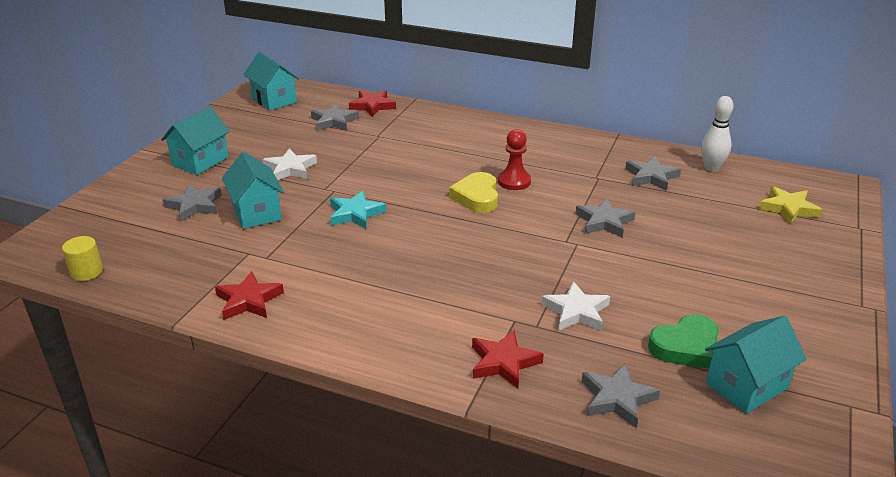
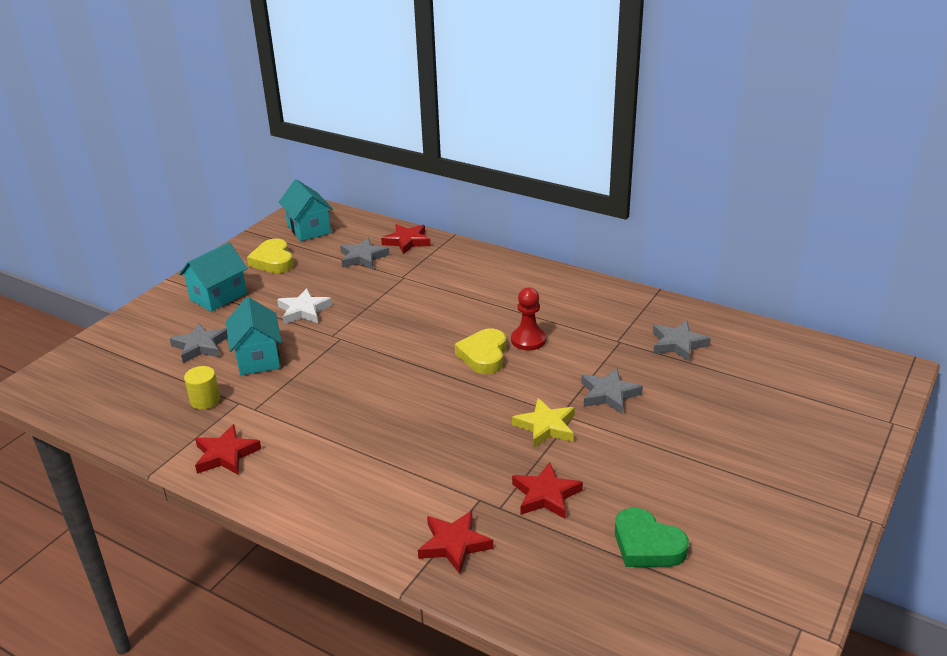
camera: 10 degrees right, 0 degrees up
(86, 272) = (83, 411): yellow cylinder -> yellow cylinder (205, 400)
(247, 128) = (273, 261): none -> yellow heart
(355, 214) = (355, 366): turquoise star -> none
(576, 311) = (545, 495): white star -> red star
(617, 399) = (556, 595): grey star -> none
(685, 347) = (647, 545): green heart -> green heart turned 60 degrees clockwise
(711, 168) = (749, 337): white bowling pin -> none
(746, 386) = (696, 595): turquoise house -> none
(788, 208) = (818, 393): yellow star -> yellow star (546, 427)

